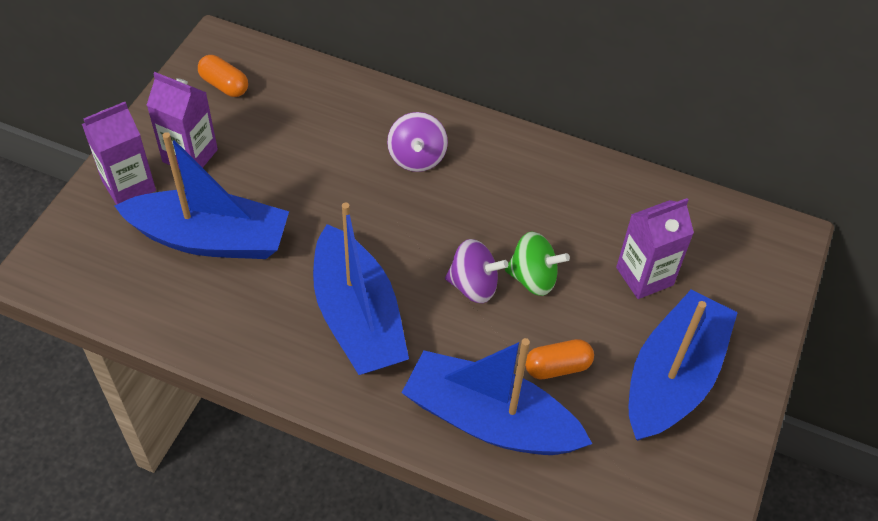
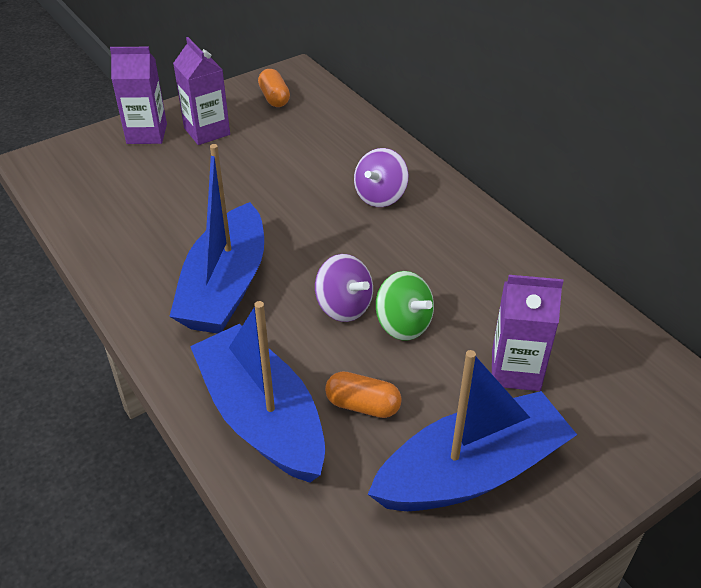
camera: 35 degrees right, 10 degrees down
(210, 238) = (168, 187): blue boat -> none

